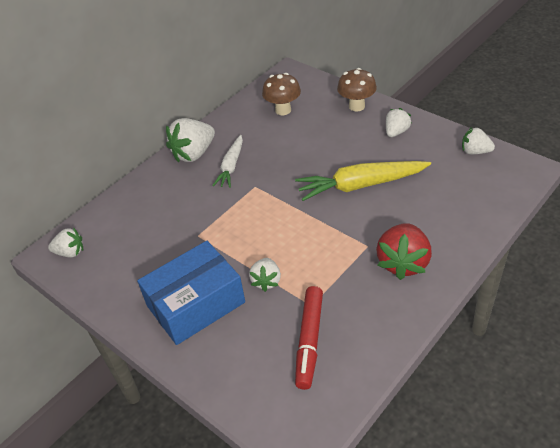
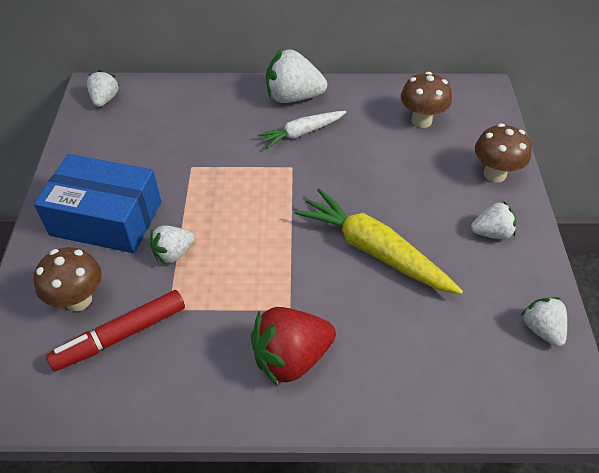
camera: 45 degrees right, 5 degrees up
(70, 252) = (105, 99): white strawberry -> white strawberry turned 135 degrees counterclockwise
(256, 352) = (78, 300): none -> brown mushroom

